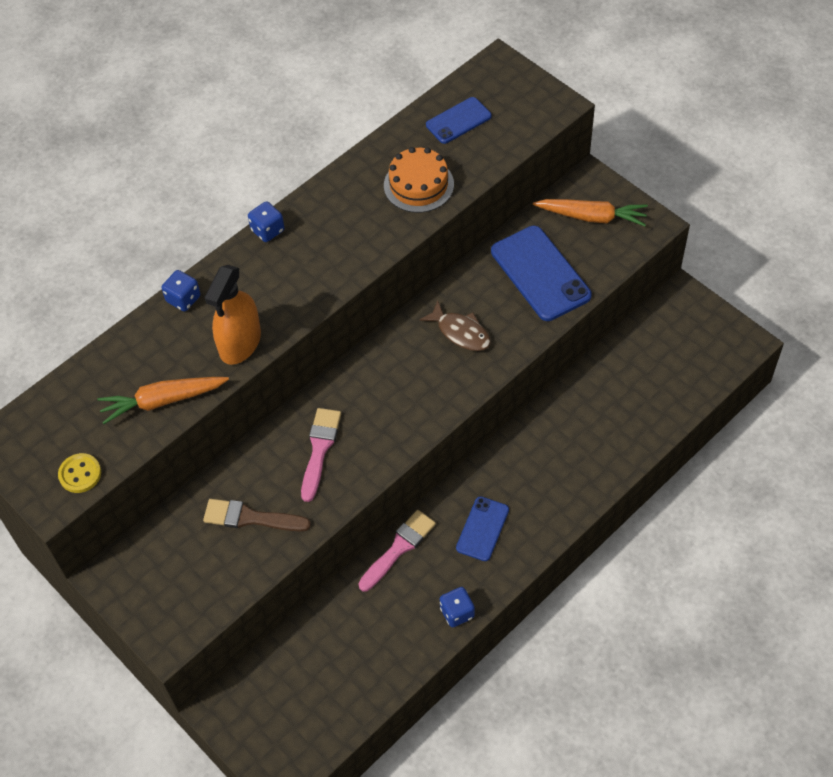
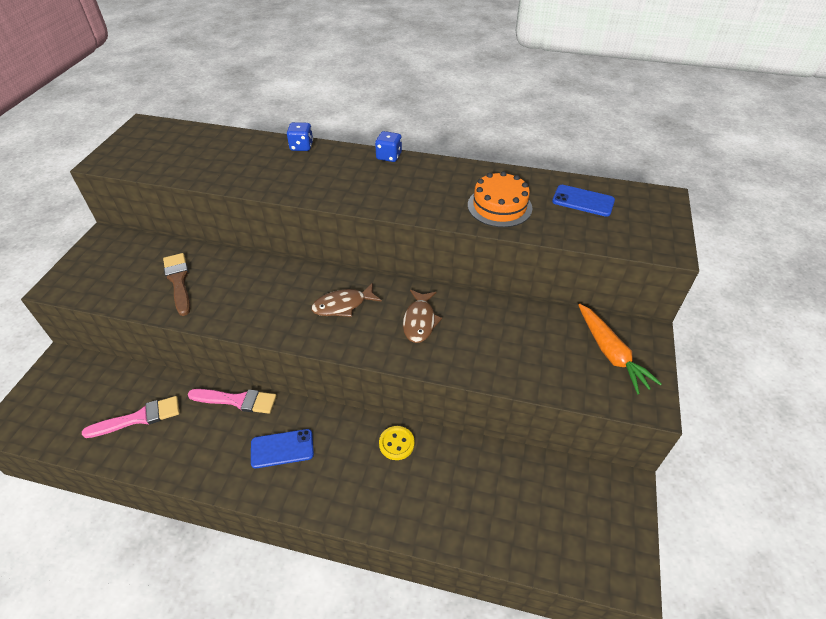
camera: 55 degrees right, 10 degrees down
(80, 474) = (130, 162): yellow button -> yellow button (396, 443)
(162, 401) = (209, 171): orange carrot -> none
(240, 343) = (281, 183): orange spray bottle -> none
(319, 449) = (257, 290): pink brush -> pink brush (139, 418)
(395, 384) = (343, 305): none -> brown fish
(457, 612) = (192, 470): blue dice -> none
(540, 273) = (520, 345): blue phone -> none

